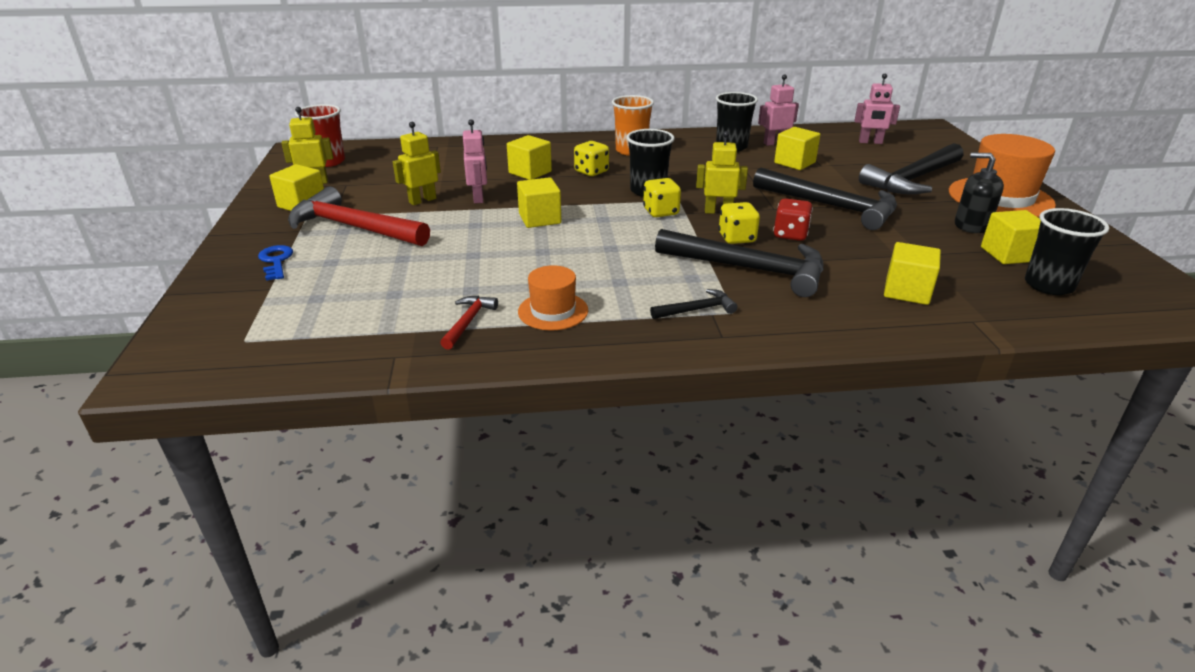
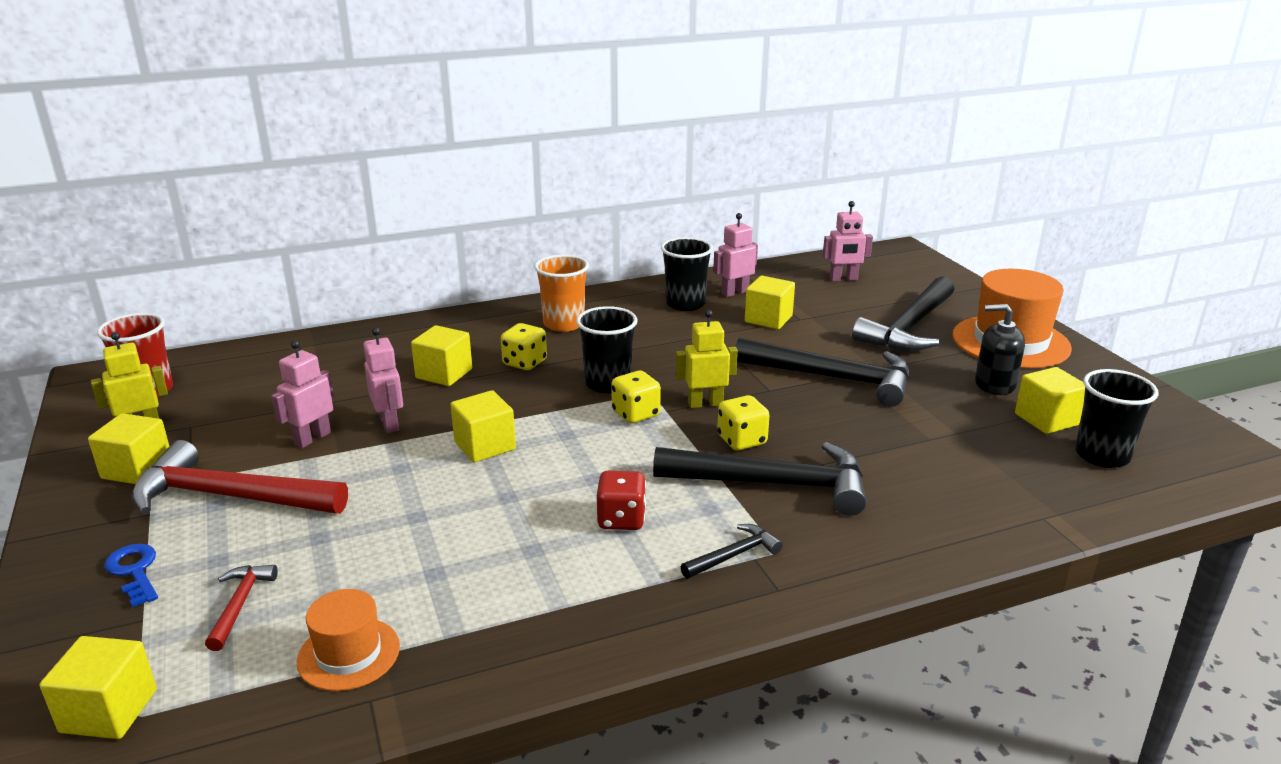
camera: 15 degrees left, 5 degrees down
(422, 200) = (312, 438): yellow robot -> pink robot
(468, 322) = (451, 625): red hammer -> red hammer (239, 605)
(553, 311) = (556, 588): orange hat -> orange hat (349, 654)
(790, 234) = (802, 426): red dice -> red dice (621, 519)
(907, 291) = (960, 488): yellow cube -> yellow cube (109, 711)

